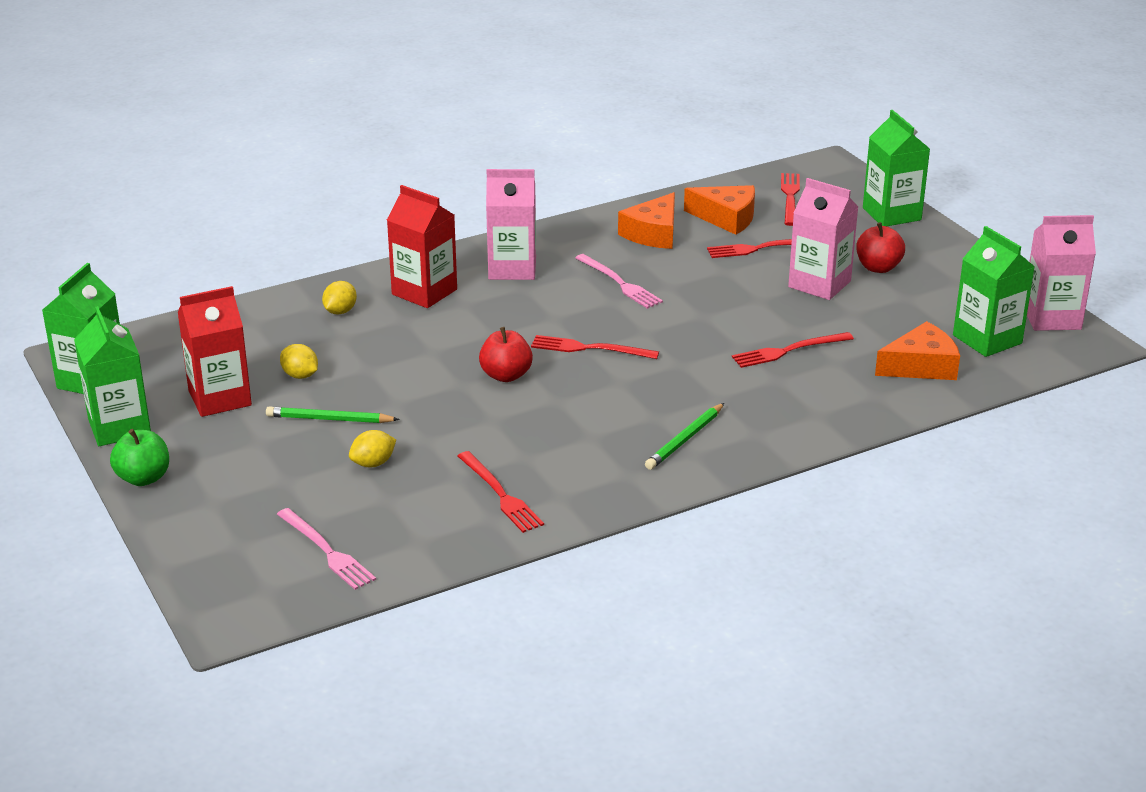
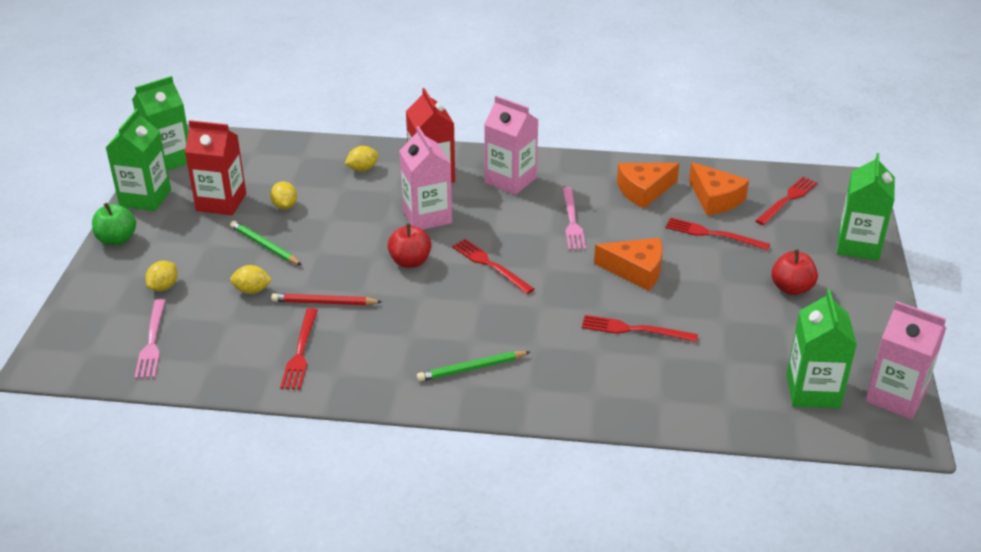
camera: 35 degrees right, 5 degrees up
(267, 499) = (164, 287): none -> yellow lemon
(465, 444) = (324, 302): none -> red pencil
(819, 284) = (725, 283): pink carton -> pink carton (427, 216)
(921, 366) = (727, 390): orange cheese -> orange cheese (636, 270)

